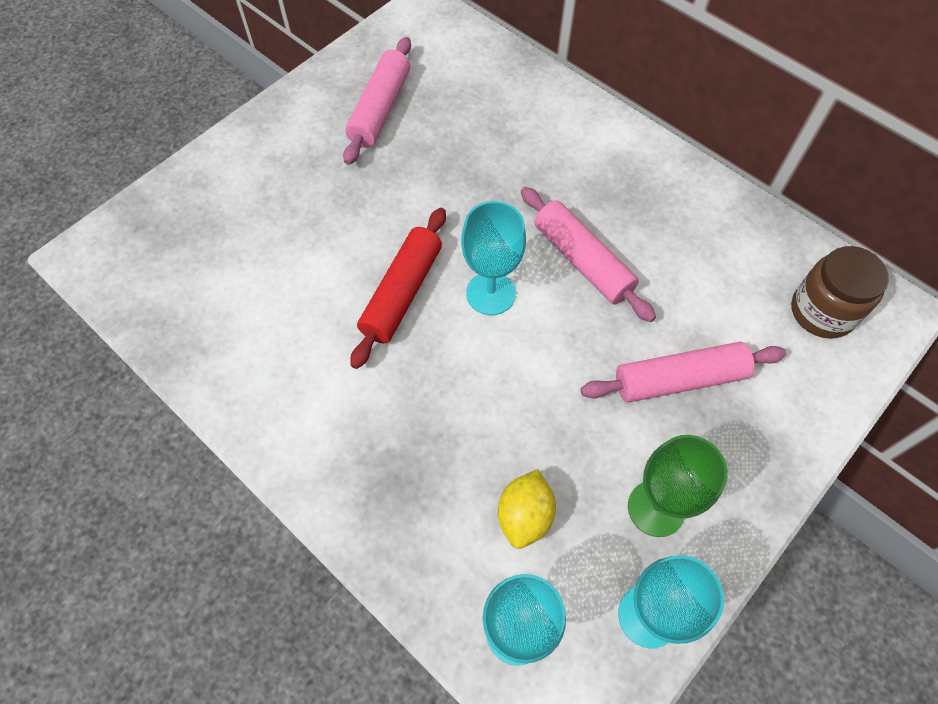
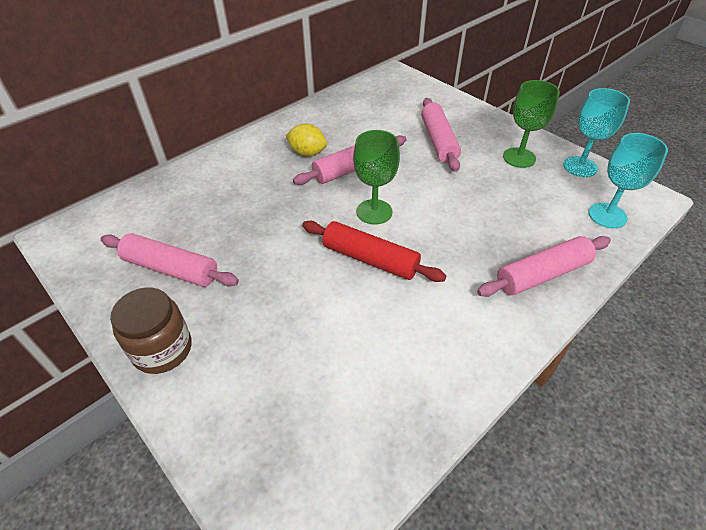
camera: 85 degrees left, 15 degrees down
(382, 501) = (542, 274): none -> pink rolling pin
(490, 293) = (374, 212): turquoise goblet -> green goblet
(524, 516) = (536, 207): yellow lemon -> yellow lemon (307, 153)
(822, 311) = (395, 92): brown jar -> brown jar (162, 349)

